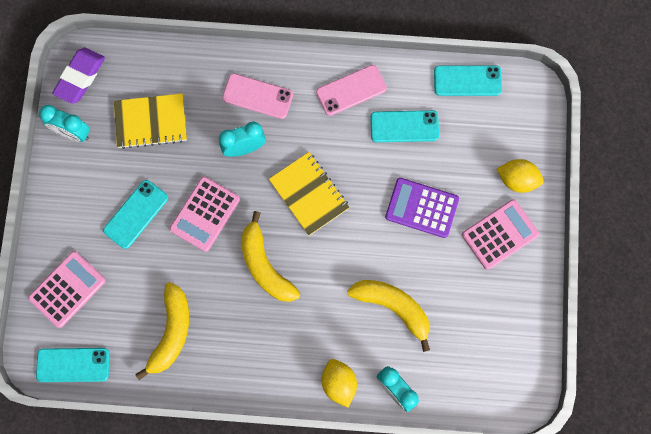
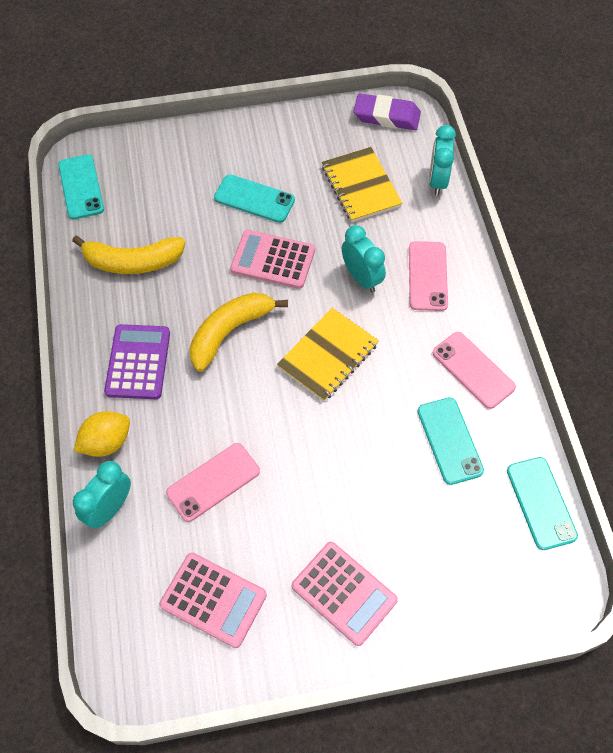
camera: 75 degrees right, 15 degrees down
(67, 289) = (158, 163): pink calculator -> pink calculator (213, 600)
(72, 133) = (325, 125): turquoise clock -> turquoise clock (437, 181)
(393, 307) = (213, 482): yellow banana -> pink phone
(422, 208) = (350, 486): purple calculator -> purple calculator (138, 362)
(517, 180) = (427, 599): yellow lemon -> none

